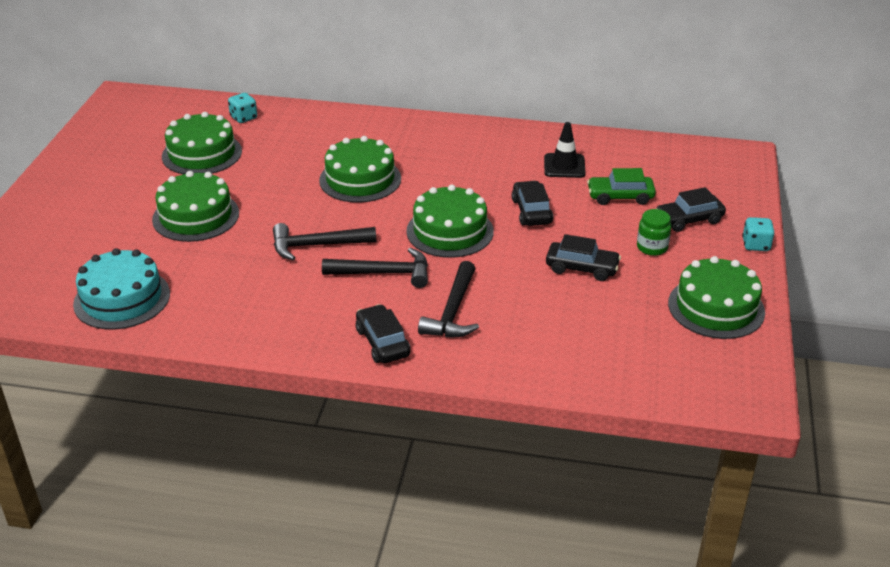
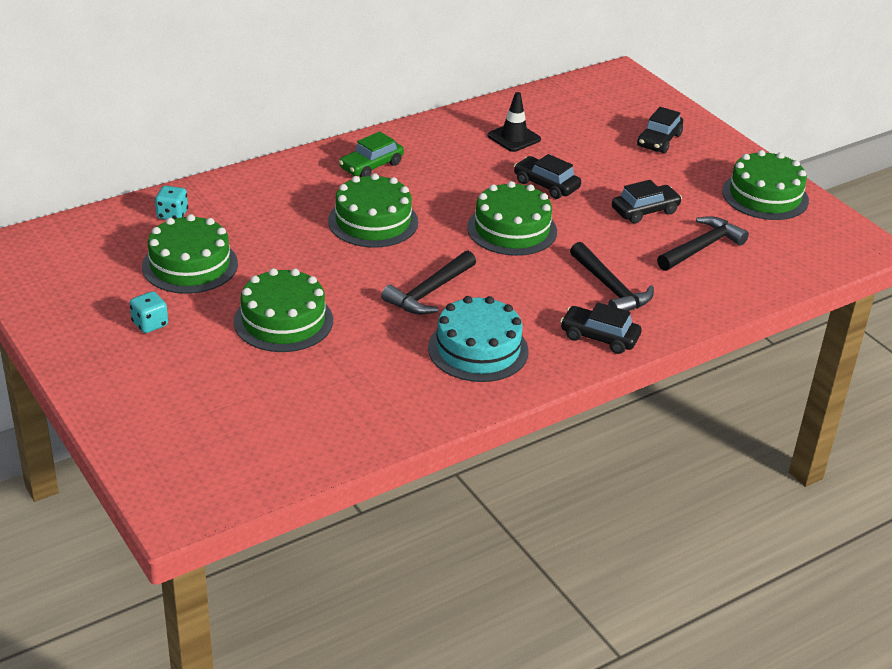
camera: 45 degrees left, 0 degrees up
(122, 299) = (341, 420): turquoise cake -> turquoise cake (478, 349)
(384, 273) = (517, 286): black hammer -> black hammer (702, 247)
(620, 197) = (589, 144): green car -> green car (371, 166)
(652, 247) = (666, 173): green jar -> none
(756, 245) = (725, 139): turquoise dice -> turquoise dice (150, 324)

